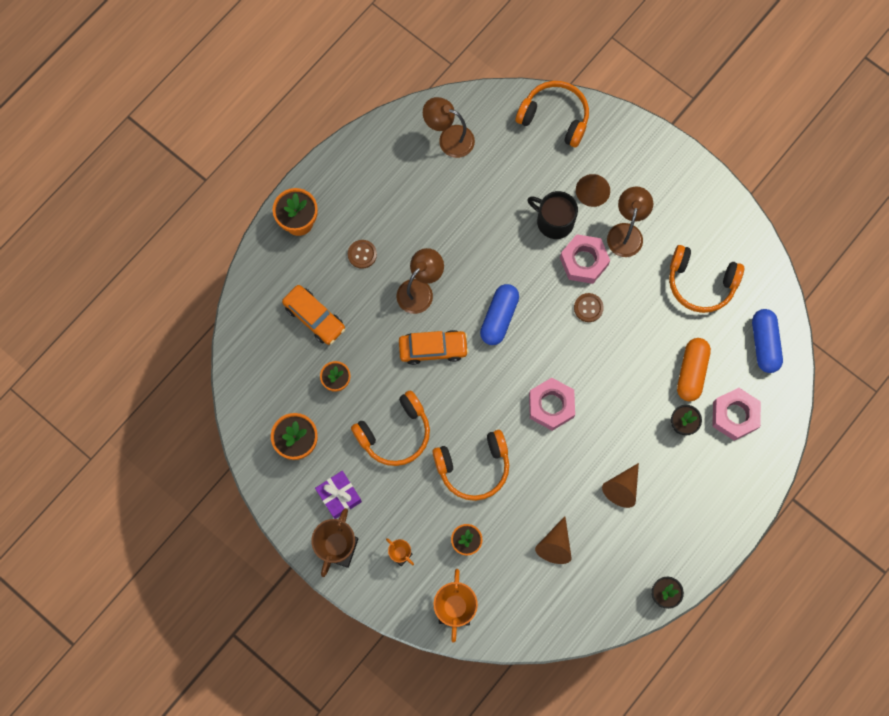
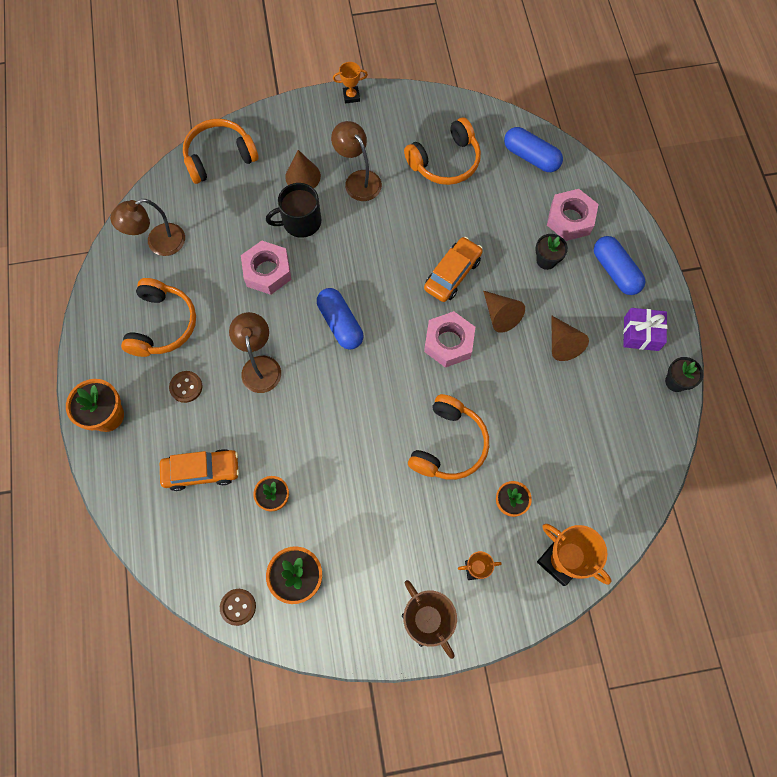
camera: 50 degrees left, 5 degrees down
(339, 496) = (378, 581): purple gift -> purple gift (641, 334)
(395, 433) = (364, 486): orange headphones -> orange headphones (162, 324)
(433, 349) = (319, 395): orange car -> orange car (452, 274)
(555, 545) = (569, 432): brown cone -> brown cone (500, 315)
(584, 261) = (353, 226): pink nut -> pink nut (267, 271)
(588, 308) = (393, 252): brown button -> brown button (238, 607)
(691, 372) = (510, 221): orange capsule -> none
(694, 165) = (351, 96): none -> orange trophy
(718, 483) = (615, 271): none -> blue capsule

